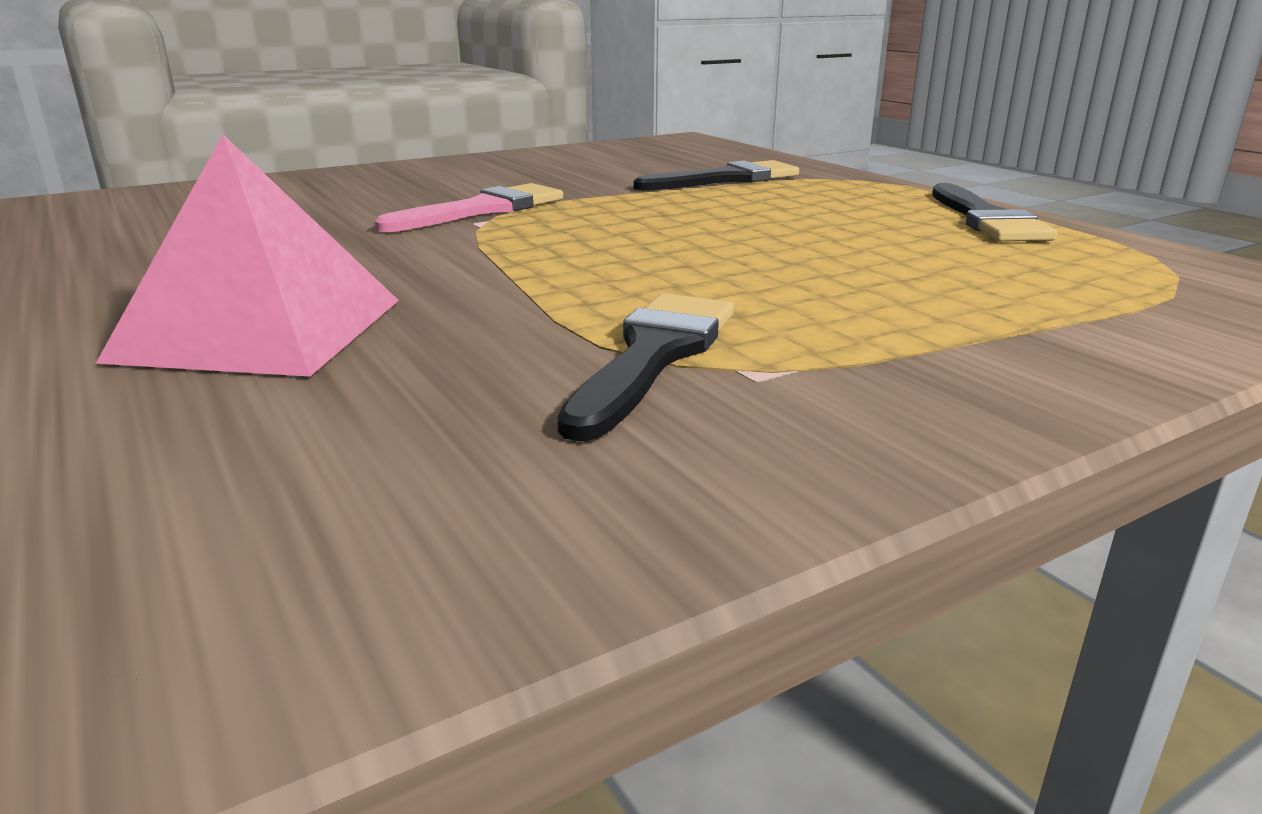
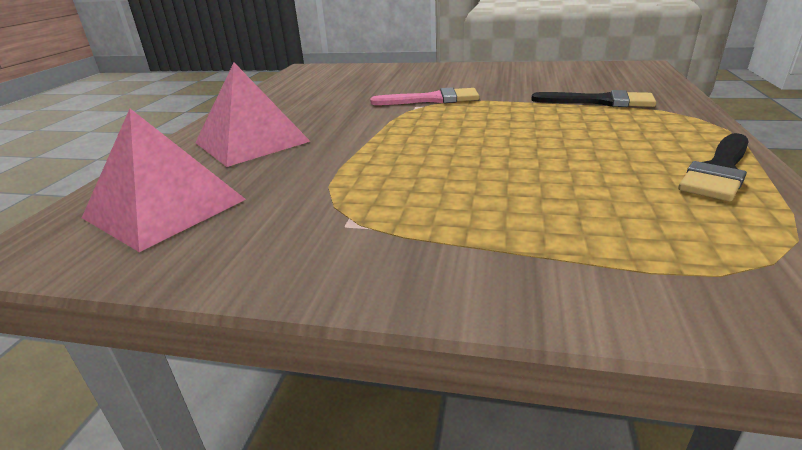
camera: 45 degrees right, 5 degrees up
(344, 474) = (164, 208): none -> pink pyramid
(654, 355) = (334, 198): black brush -> none

